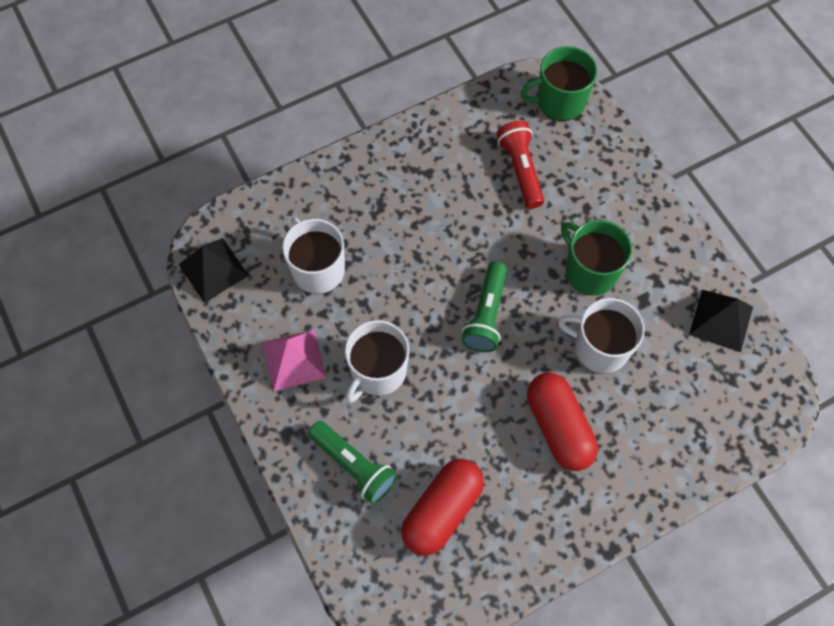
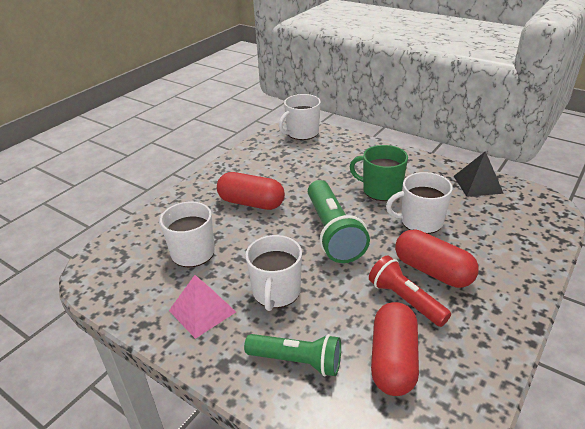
camera: 25 degrees left, 30 degrees down
(213, 269) = (104, 282): black pyramid -> none
(420, 217) = (251, 203): none -> red capsule
(486, 315) = (332, 232): green flashlight -> green flashlight, size x1.52
(521, 170) = (301, 163): red flashlight -> red flashlight (405, 300)
(559, 101) = (302, 133): green mug -> white mug

